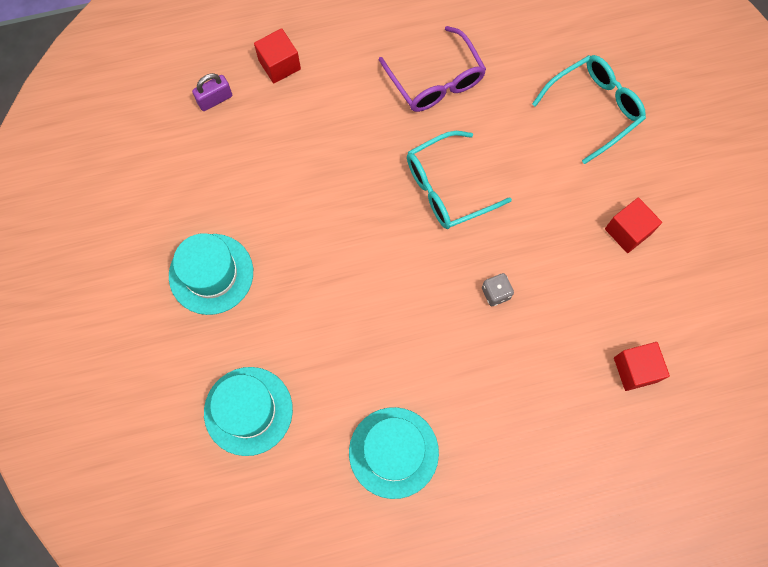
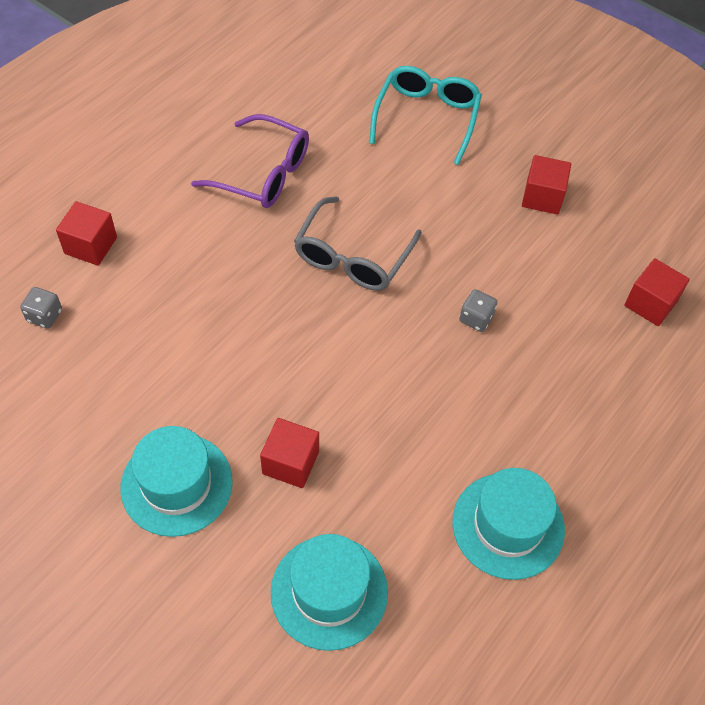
camera: 40 degrees left, 15 degrees down
(215, 99) = (44, 316): purple padlock -> grey dice
(290, 309) = (290, 462): none -> red cube
(447, 188) = (353, 257): turquoise glasses -> grey glasses

